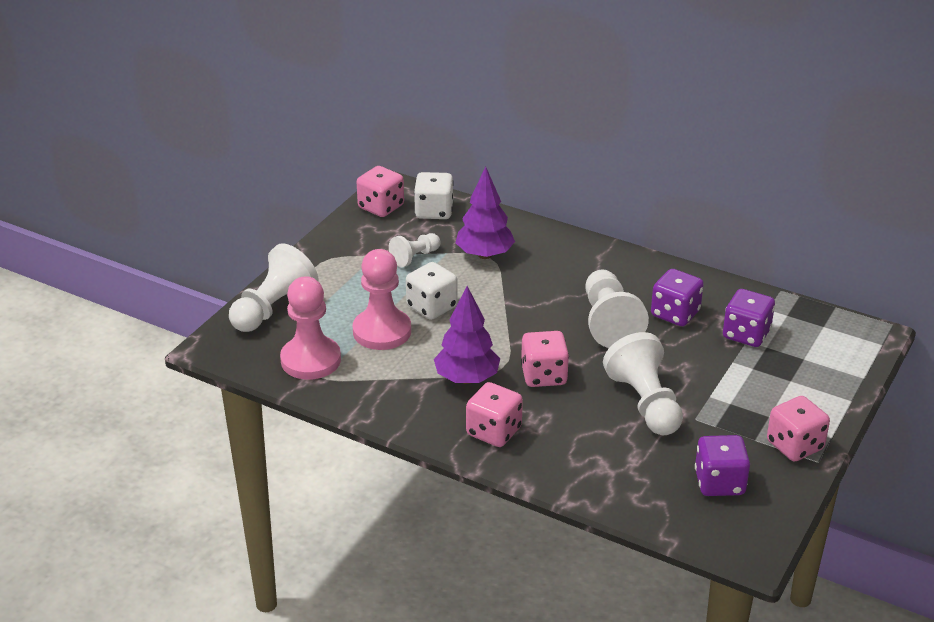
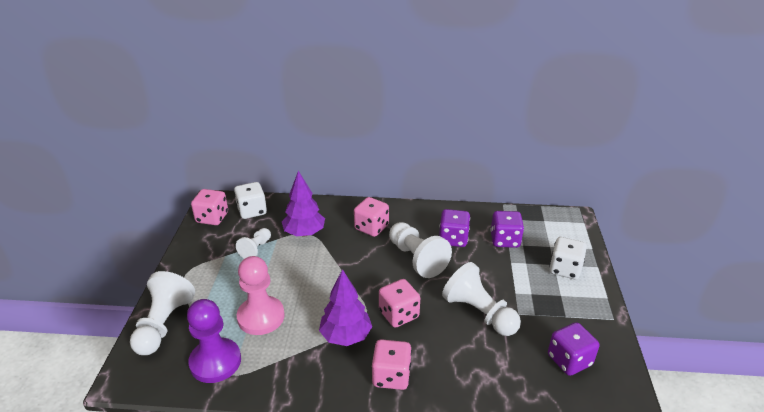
camera: 25 degrees left, 0 degrees up
(311, 360) = (215, 362): pink pawn -> purple pawn
(432, 307) = (288, 284): white dice -> white dice (565, 269)
(794, 445) = (591, 312): pink dice -> pink dice (371, 227)

